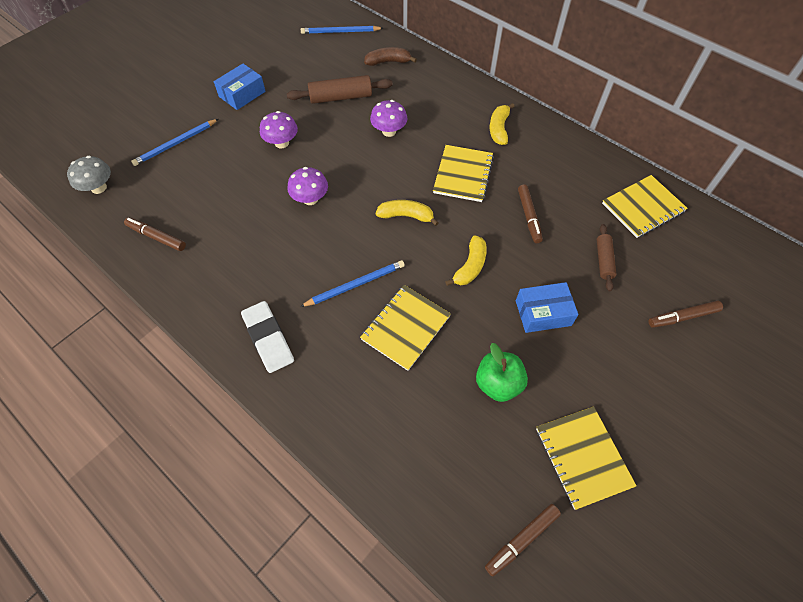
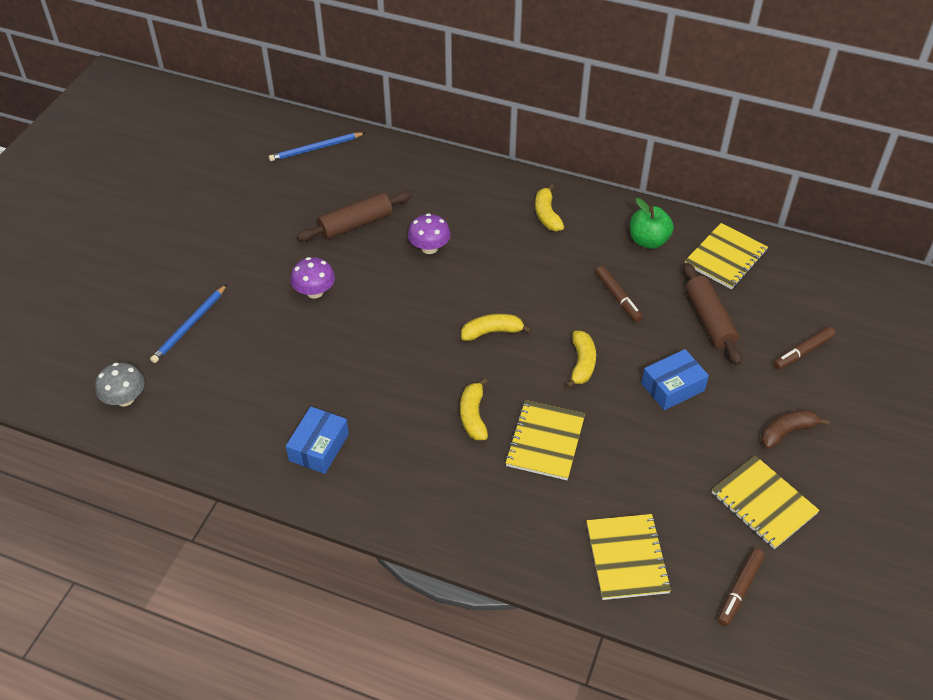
camera: 20 degrees left, 10 degrees down
(157, 237) = (227, 431): brown marker -> none
(242, 94) = (237, 249): blue box -> blue box (319, 447)
(268, 338) = (409, 495): white eraser -> none
(310, 199) = (379, 343): purple mushroom -> none
(355, 285) = (473, 416): blue pencil -> yellow banana
(388, 62) = (390, 170): brown banana -> brown banana (787, 432)
(463, 175) = (531, 273): yellow notebook -> yellow notebook (627, 558)
(498, 383) = (658, 465): green apple -> green apple (648, 241)
(603, 260) = (709, 320): brown rolling pin -> brown rolling pin, size x1.62

